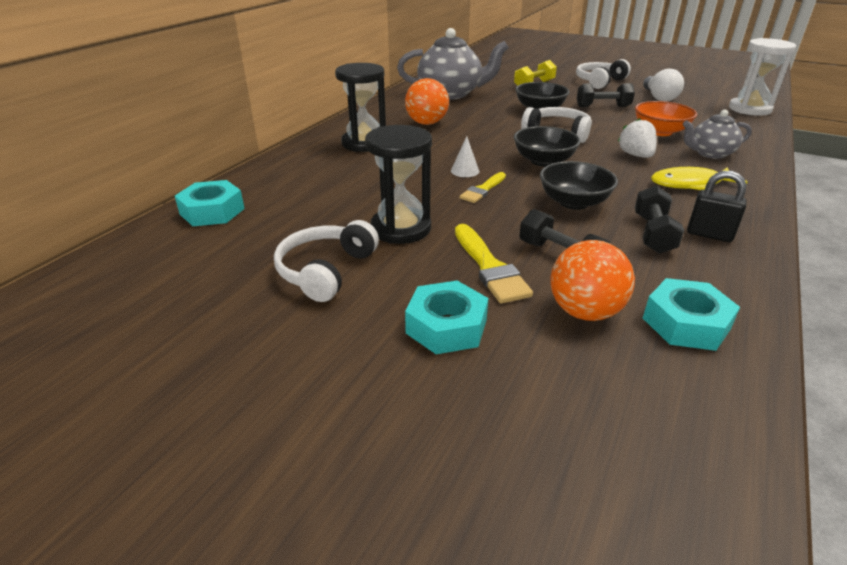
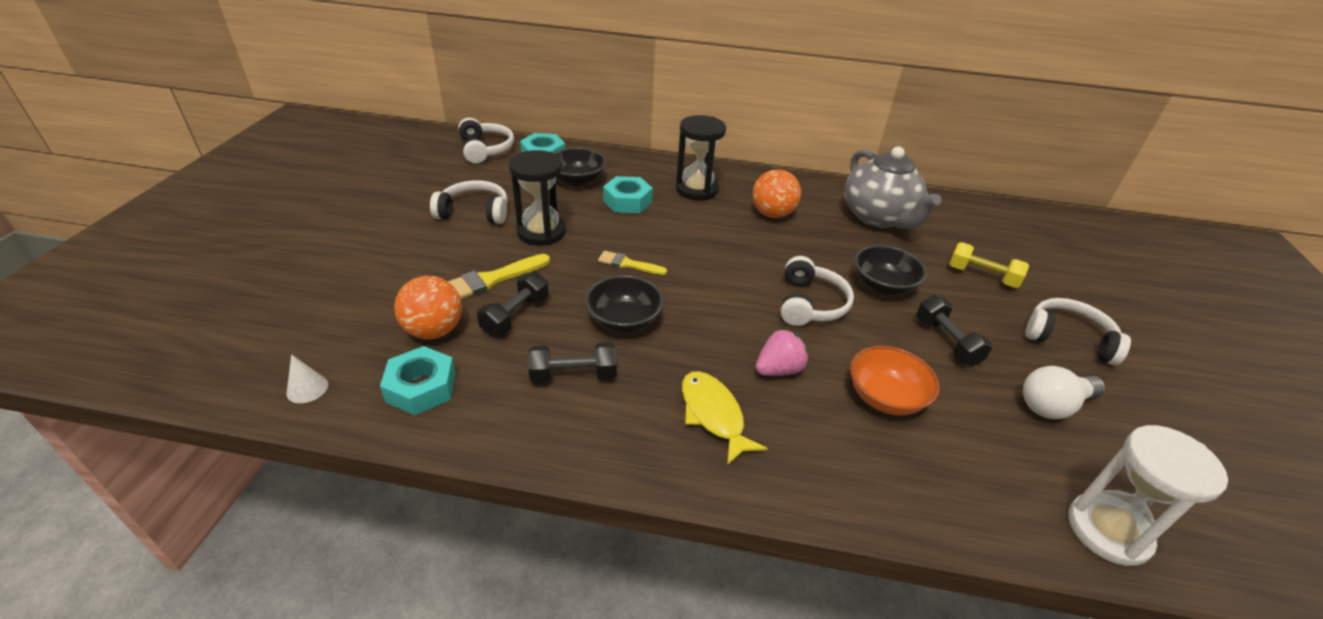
camera: 70 degrees right, 5 degrees up
(146, 252) = (485, 149): none -> white headphones
(446, 326) = (413, 268): turquoise nut -> turquoise nut (627, 201)
(465, 171) = (665, 250): white cone -> white cone (307, 388)
(543, 161) = (717, 297): black bowl -> black bowl (577, 180)
(636, 155) = (778, 370): white strawberry -> pink strawberry
(709, 234) = (584, 419): black padlock -> none
(710, 153) = (833, 445): grey teapot -> none

